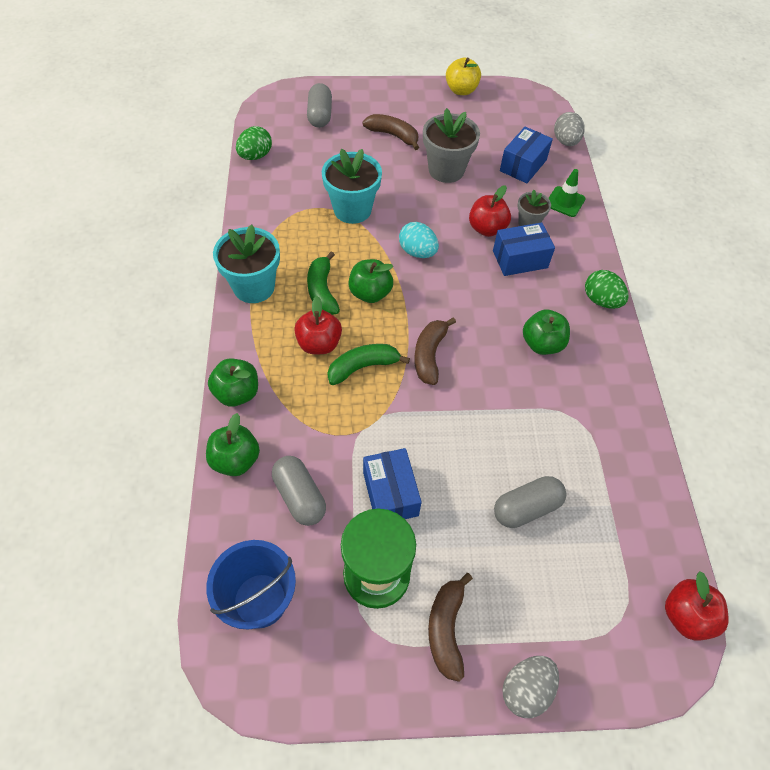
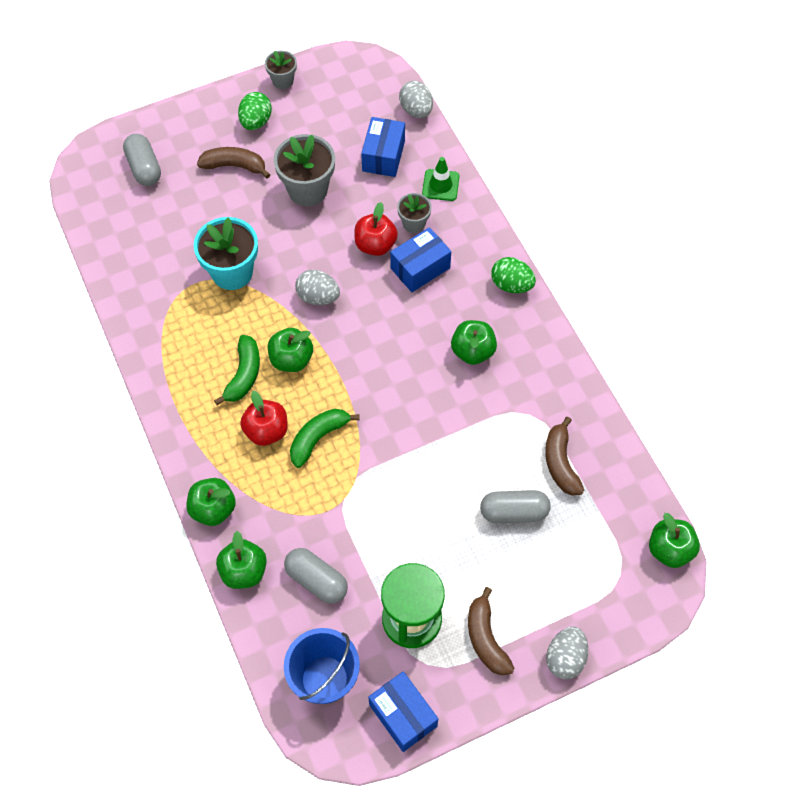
camera: 20 degrees left, 5 degrees up
(254, 287) = (174, 396): turquoise flower pot -> none
(255, 156) = (100, 244): green egg -> green egg (256, 122)
(322, 291) = (244, 375): green banana -> green banana turned 135 degrees counterclockwise
(390, 494) = (394, 546): blue box -> blue box (403, 715)
(417, 252) = (318, 297): turquoise egg -> grey egg
(429, 355) = (374, 402): brown banana -> brown banana (560, 463)
(461, 90) = (283, 81): yellow apple -> grey flower pot
(526, 508) = (514, 512): grey capsule -> grey capsule turned 45 degrees clockwise
(686, 615) = (669, 550): red apple -> green apple

